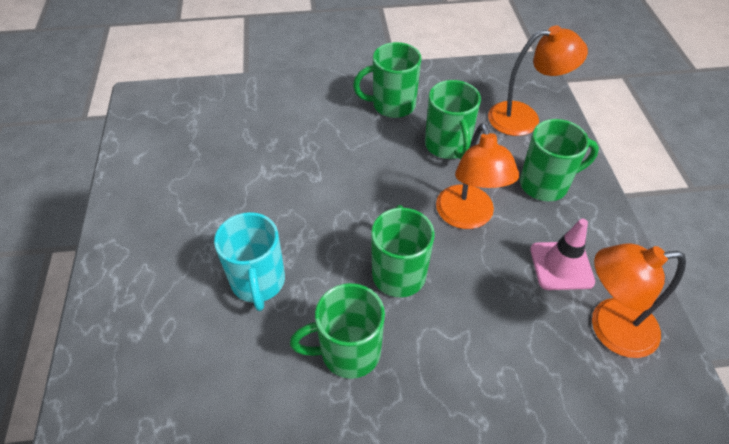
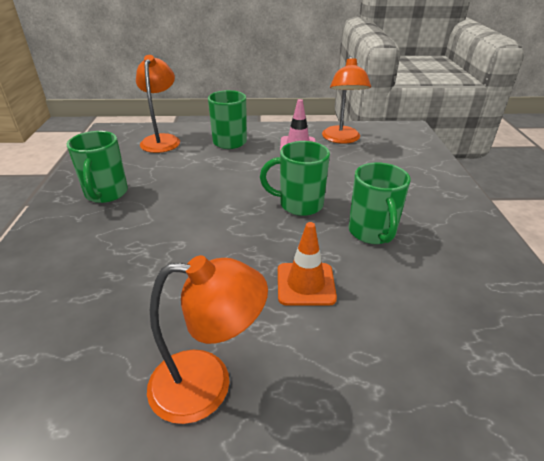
camera: 85 degrees left, 15 degrees down
(258, 282) = (305, 284): turquoise mug -> orange traffic cone
(448, 146) = (174, 172): green mug -> none
(467, 217) = (251, 171): orange lamp -> orange lamp (207, 384)

